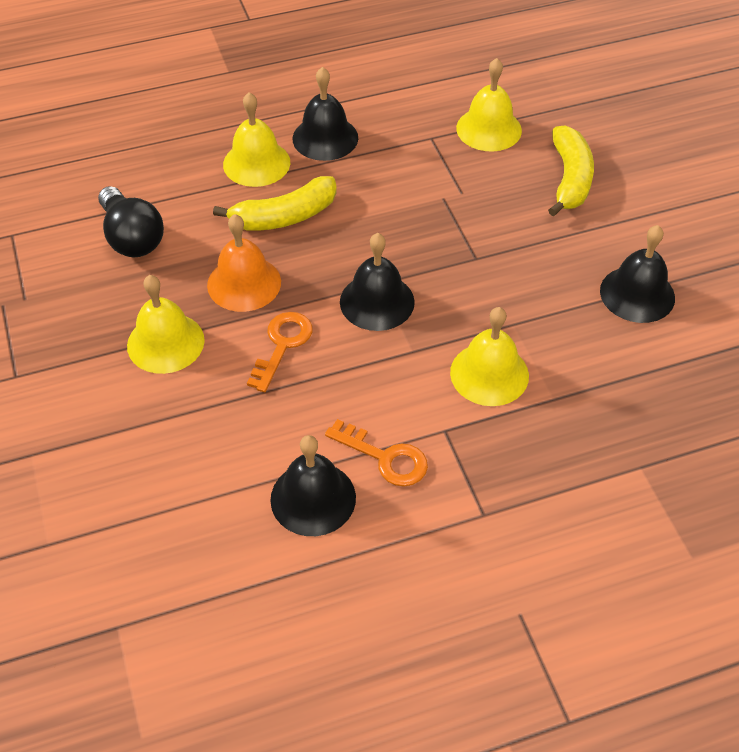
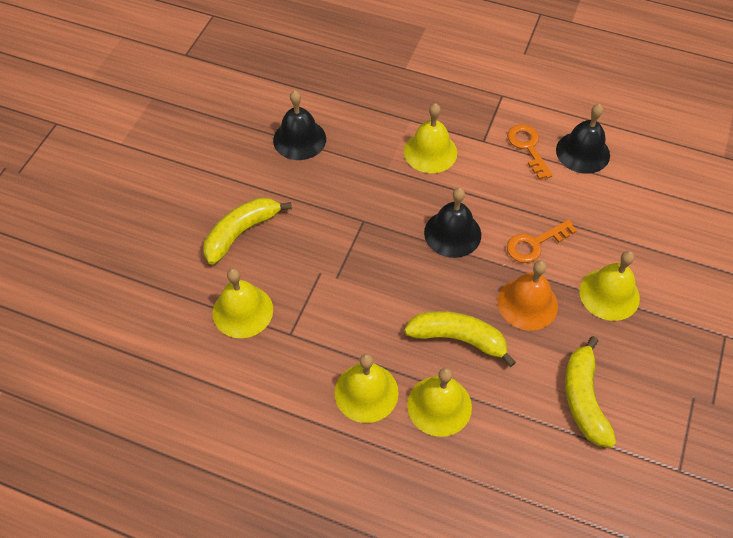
camera: 140 degrees left, 5 degrees up
(132, 238) = (583, 399): black light bulb -> yellow banana
(325, 138) = (366, 392): black bell -> yellow bell

